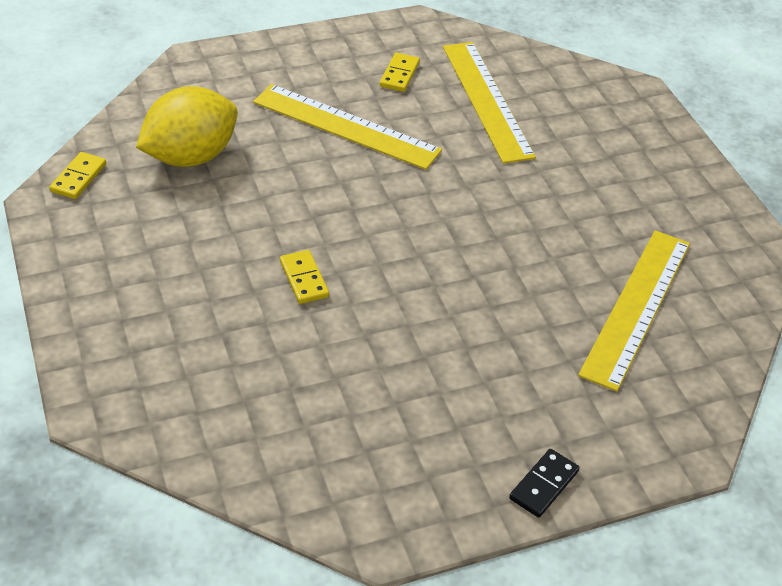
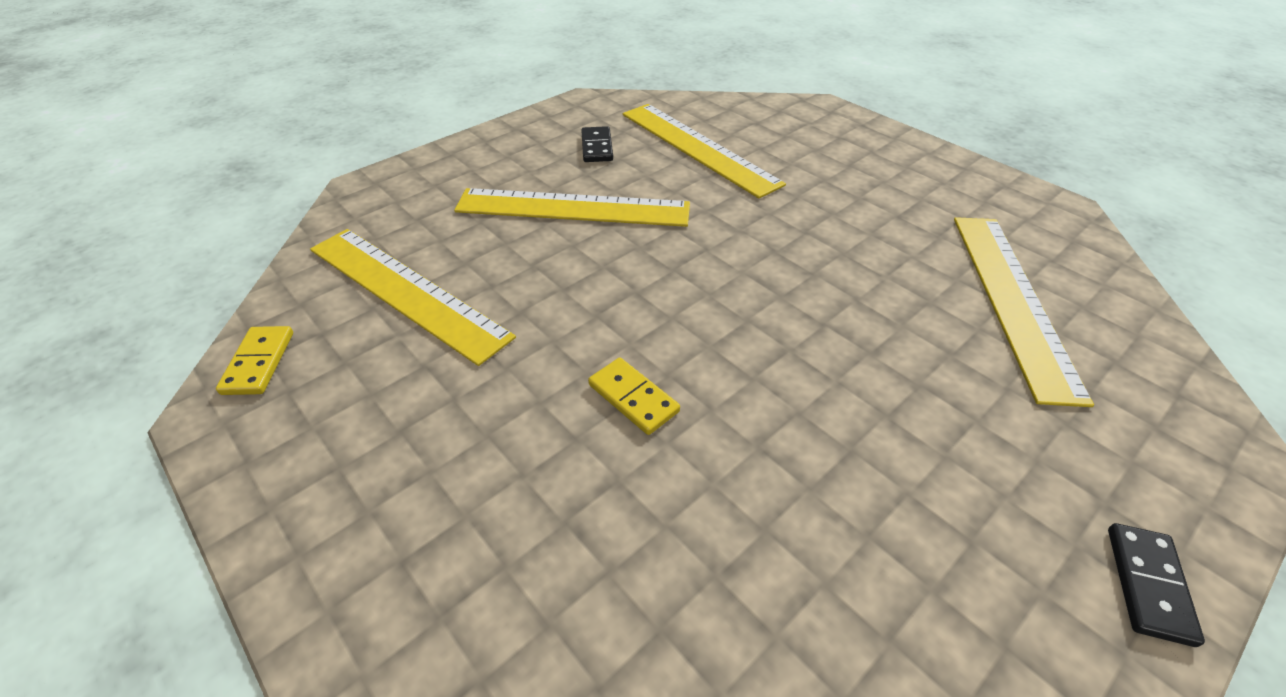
camera: 20 degrees left, 0 degrees up
(191, 157) = (406, 291): yellow lemon -> yellow ruler
(399, 74) = (597, 147): yellow domino -> black domino

